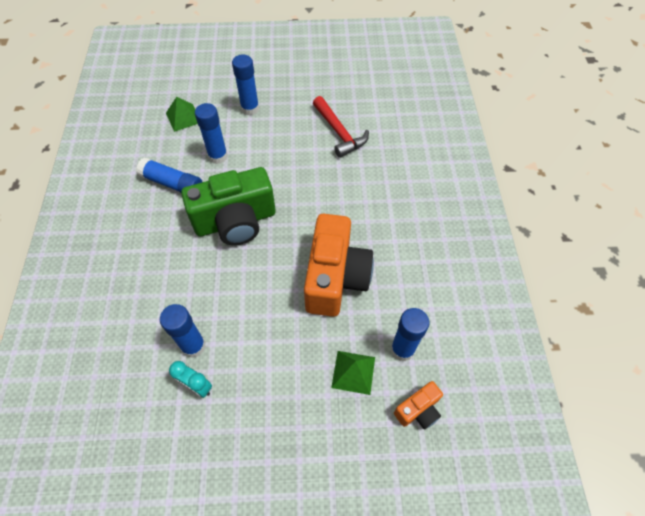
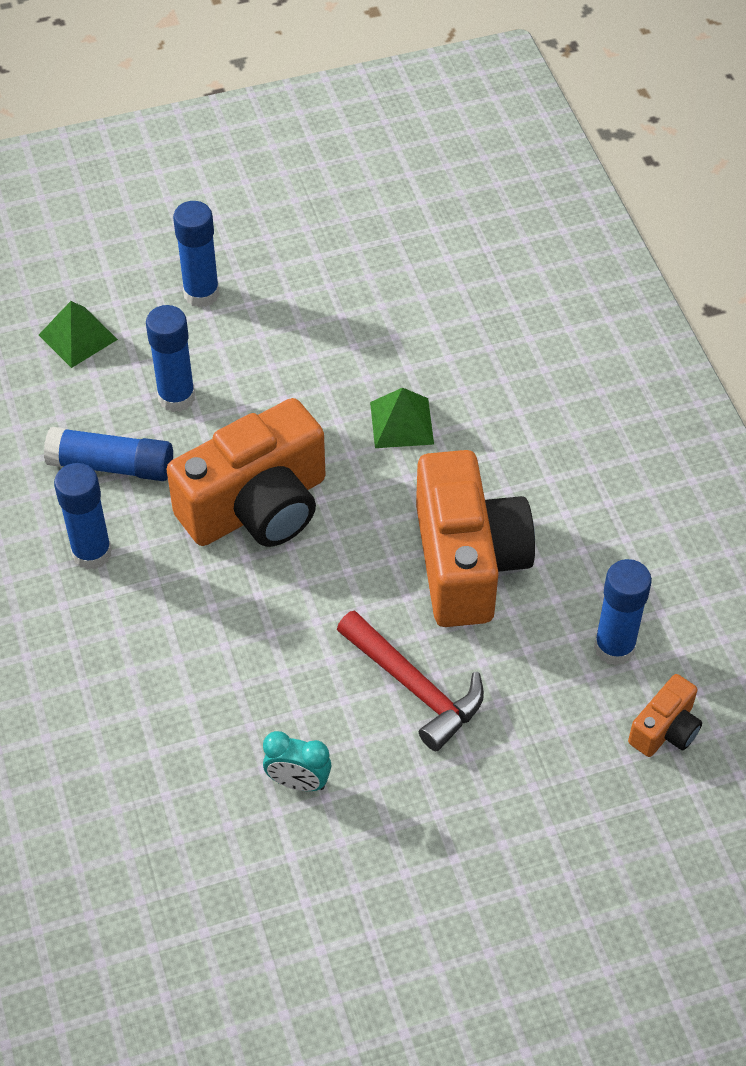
camera: 15 degrees left, 5 degrees down
(193, 346) = (267, 723): blue glue stick -> blue glue stick (92, 553)
(235, 221) = (257, 506): green camera -> orange camera
(339, 133) = (388, 306): red hammer -> red hammer (415, 688)
(353, 372) = (546, 699): green pyramid -> green pyramid (401, 422)

